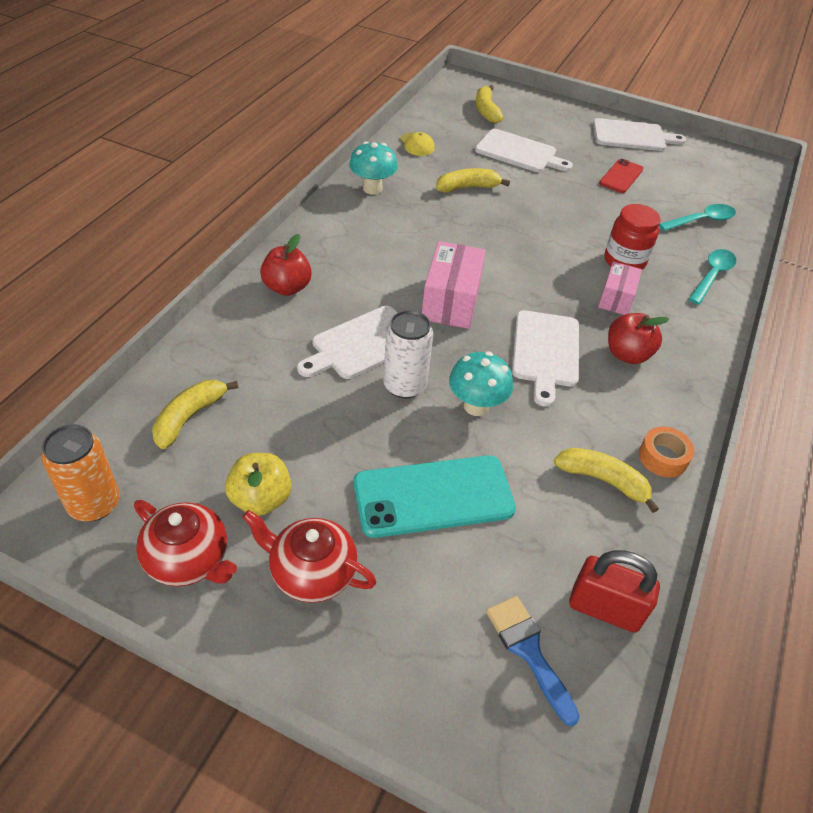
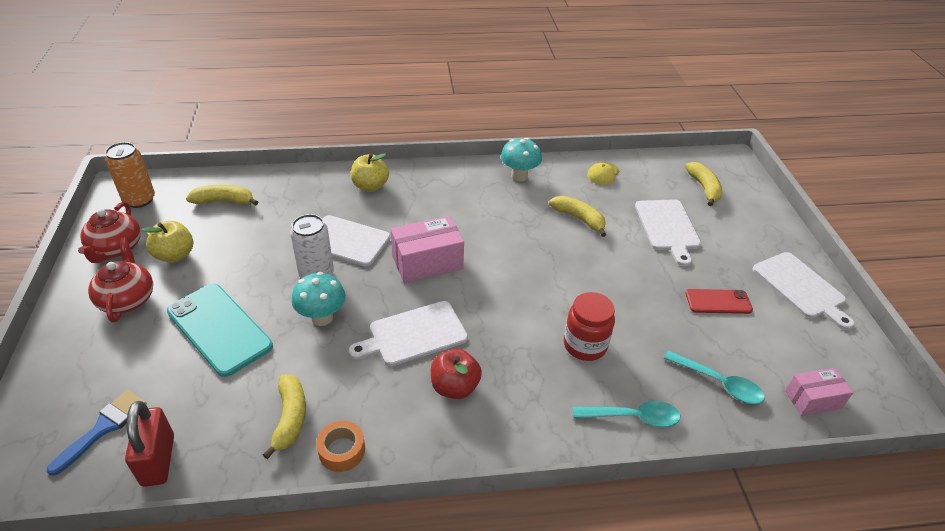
camera: 60 degrees right, 5 degrees down
(287, 287) = (370, 186): red apple -> yellow apple
(486, 111) = (704, 188): yellow banana -> yellow banana turned 120 degrees clockwise
(616, 298) = (525, 356): pink box -> pink box (812, 399)

